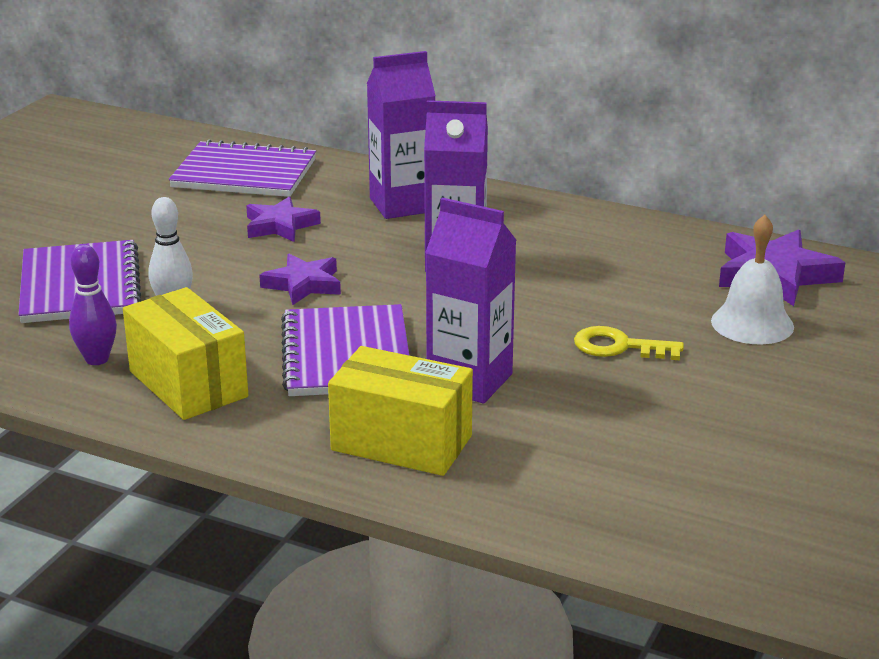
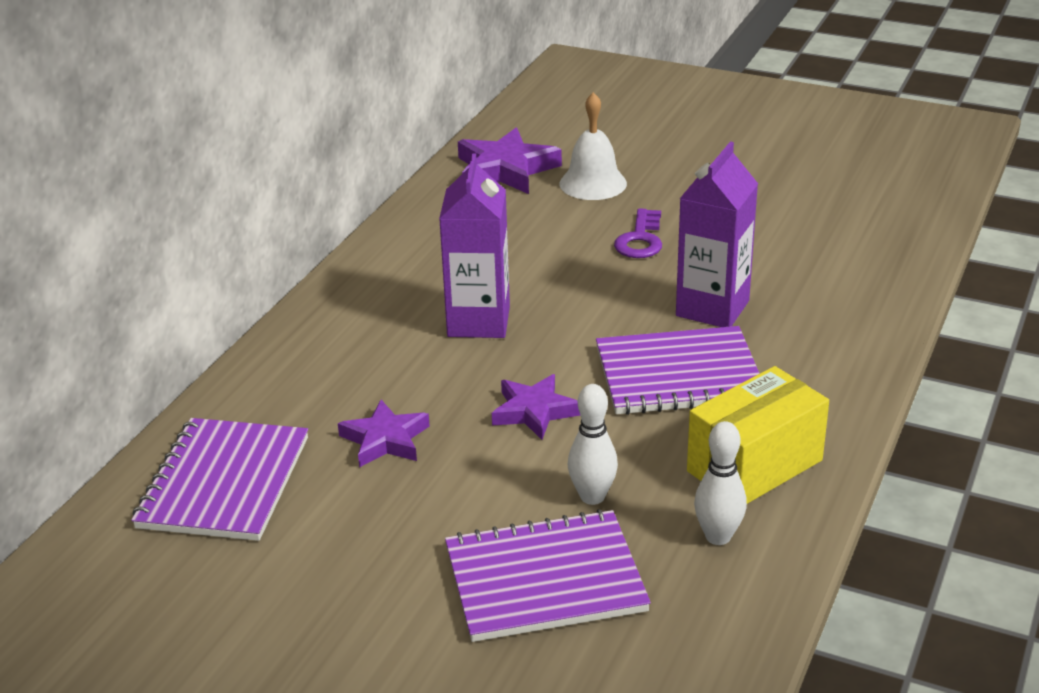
camera: 90 degrees left, 5 degrees up
(97, 359) = (718, 536): purple bowling pin -> white bowling pin
(401, 443) = (822, 338): yellow box -> none
(402, 205) = (339, 359): purple carton -> none
(619, 347) = (640, 240): yellow key -> purple key

